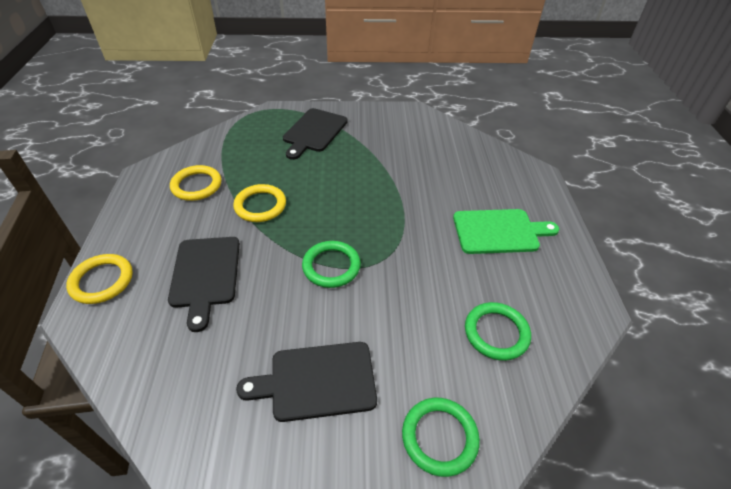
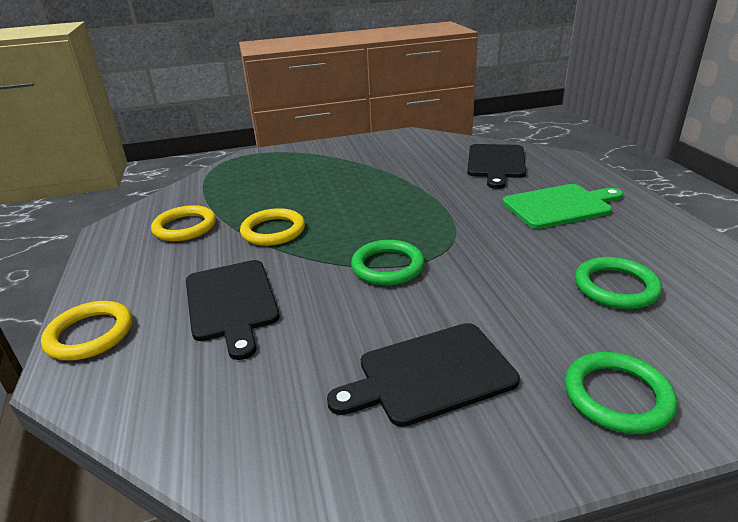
camera: 10 degrees left, 15 degrees down
(314, 132) = (307, 164): black cutting board -> black cutting board (496, 163)

